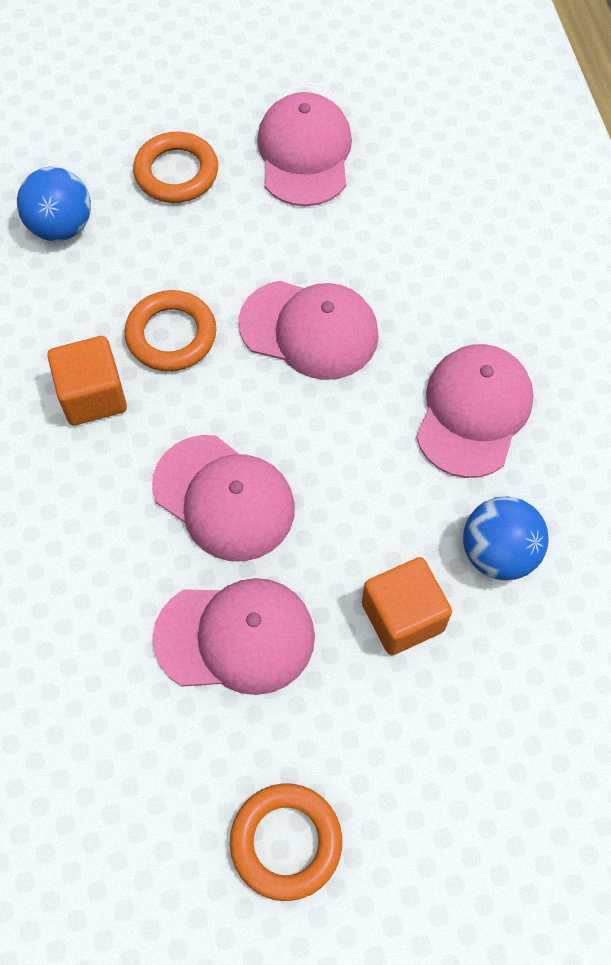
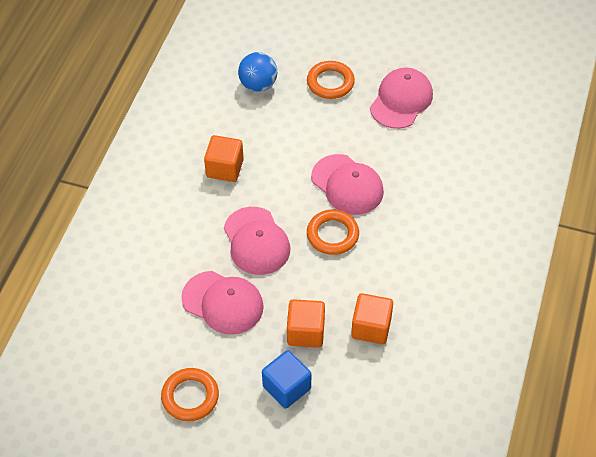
camera: 30 degrees right, 10 degrees down
(171, 335) = (279, 157): orange ring -> orange ring (332, 235)
(434, 732) = (287, 387): none -> blue cube
(473, 412) = (403, 259): pink cap -> none
(498, 553) = (371, 327): blue ball -> orange cube

